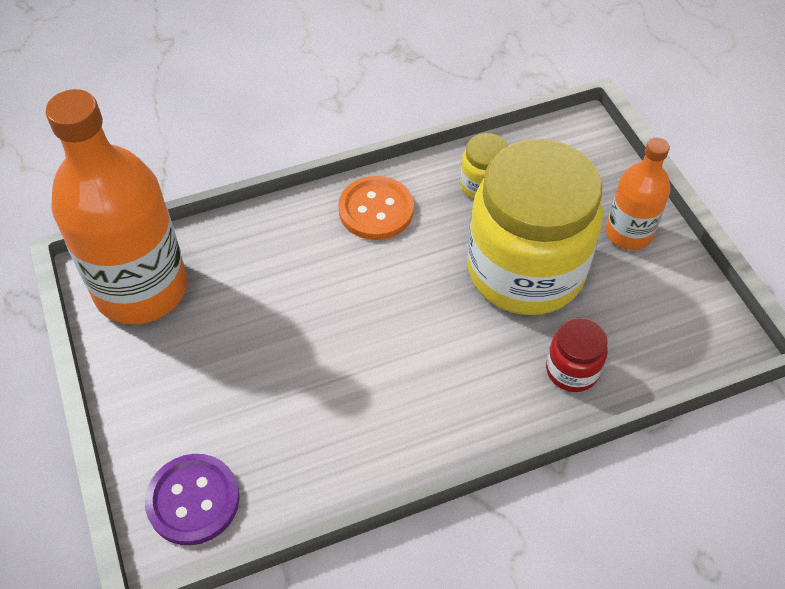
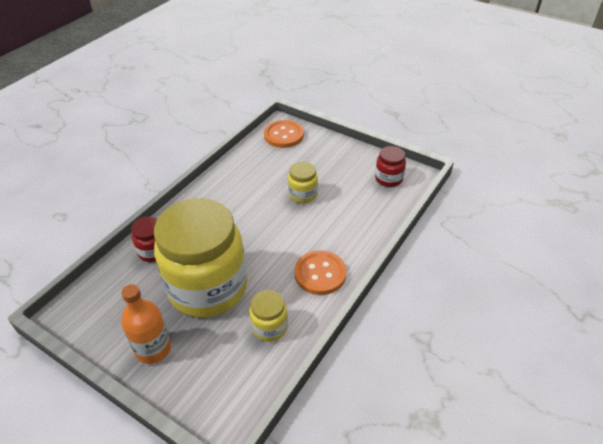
camera: 145 degrees right, 10 degrees down
(141, 288) = (388, 179): orange bottle -> red jar
(193, 500) = (284, 135): purple button -> orange button
(288, 339) = (303, 195): none -> yellow jar

